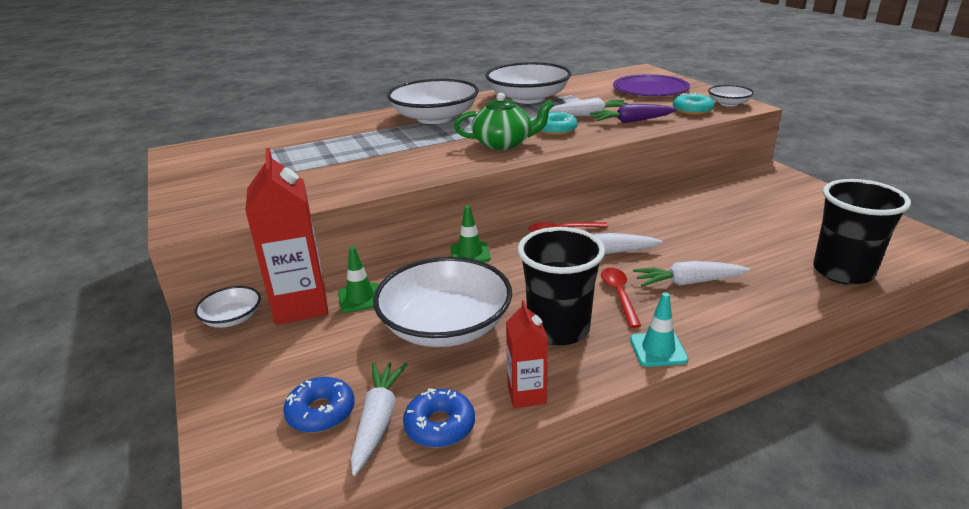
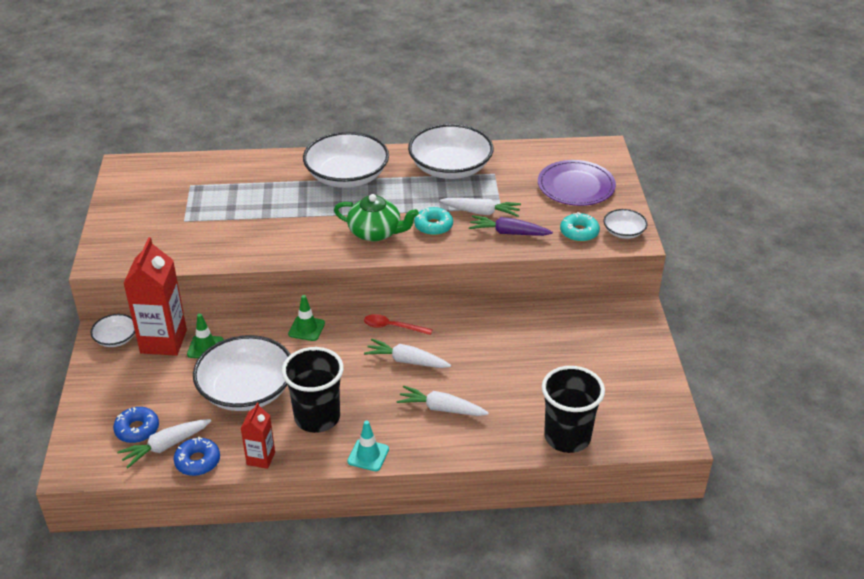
camera: 20 degrees right, 10 degrees up
(378, 421) = (165, 446): white carrot -> white carrot turned 150 degrees counterclockwise
(619, 295) = (382, 403): red spoon -> none

